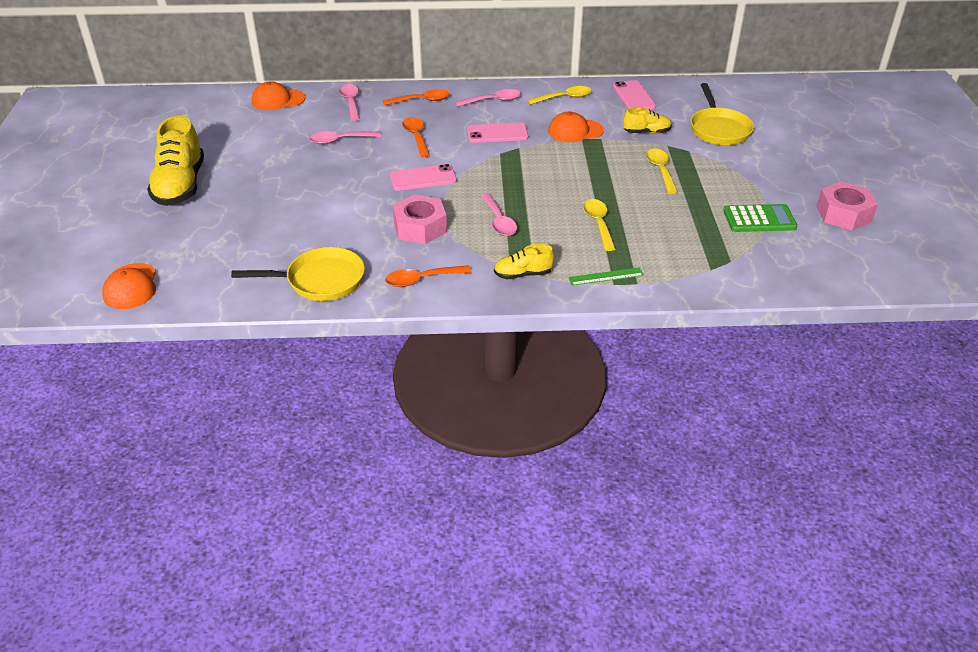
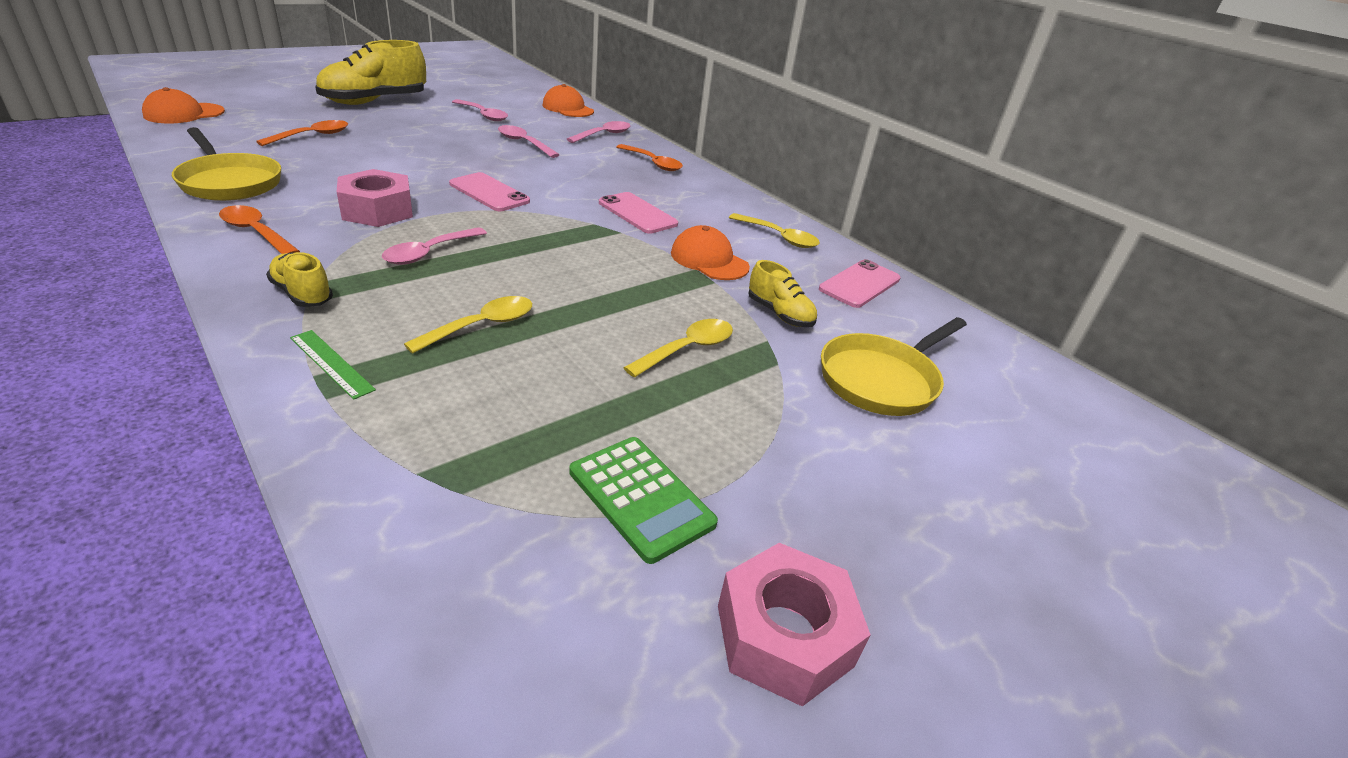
camera: 50 degrees right, 5 degrees down
(416, 137) = (574, 174): orange spoon -> orange spoon (312, 136)
(493, 101) = (707, 198): pink spoon -> pink spoon (483, 115)

